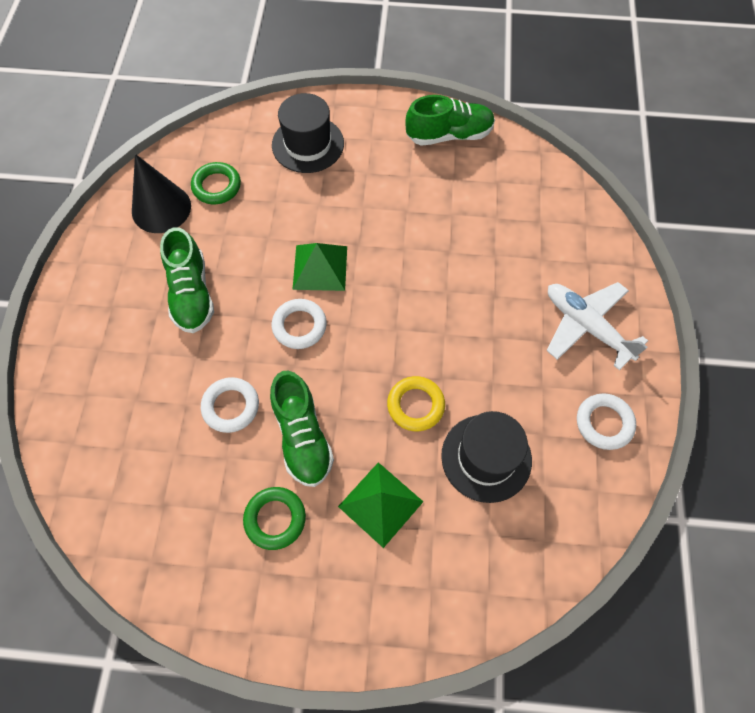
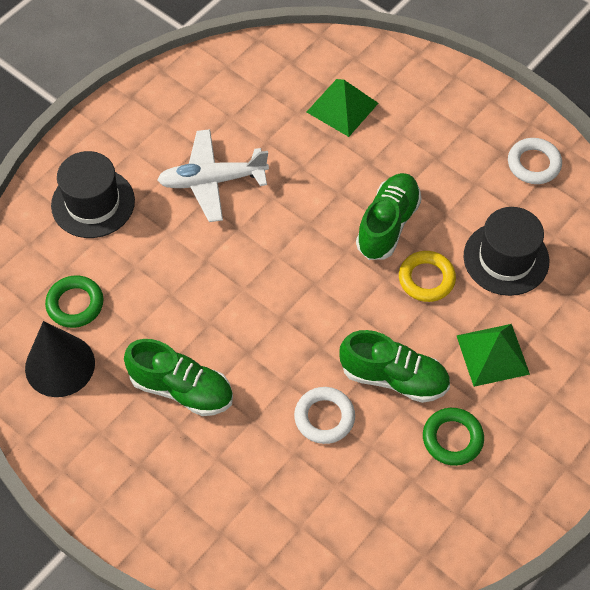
camera: 55 degrees left, 5 degrees down
(299, 326) = (286, 320): white ring -> none
(320, 267) = (238, 271): green pyramid -> green pyramid (342, 107)
(449, 135) = (182, 90): green shoe -> green shoe (387, 225)
(586, 326) = (446, 120): white plane -> white plane (212, 181)

